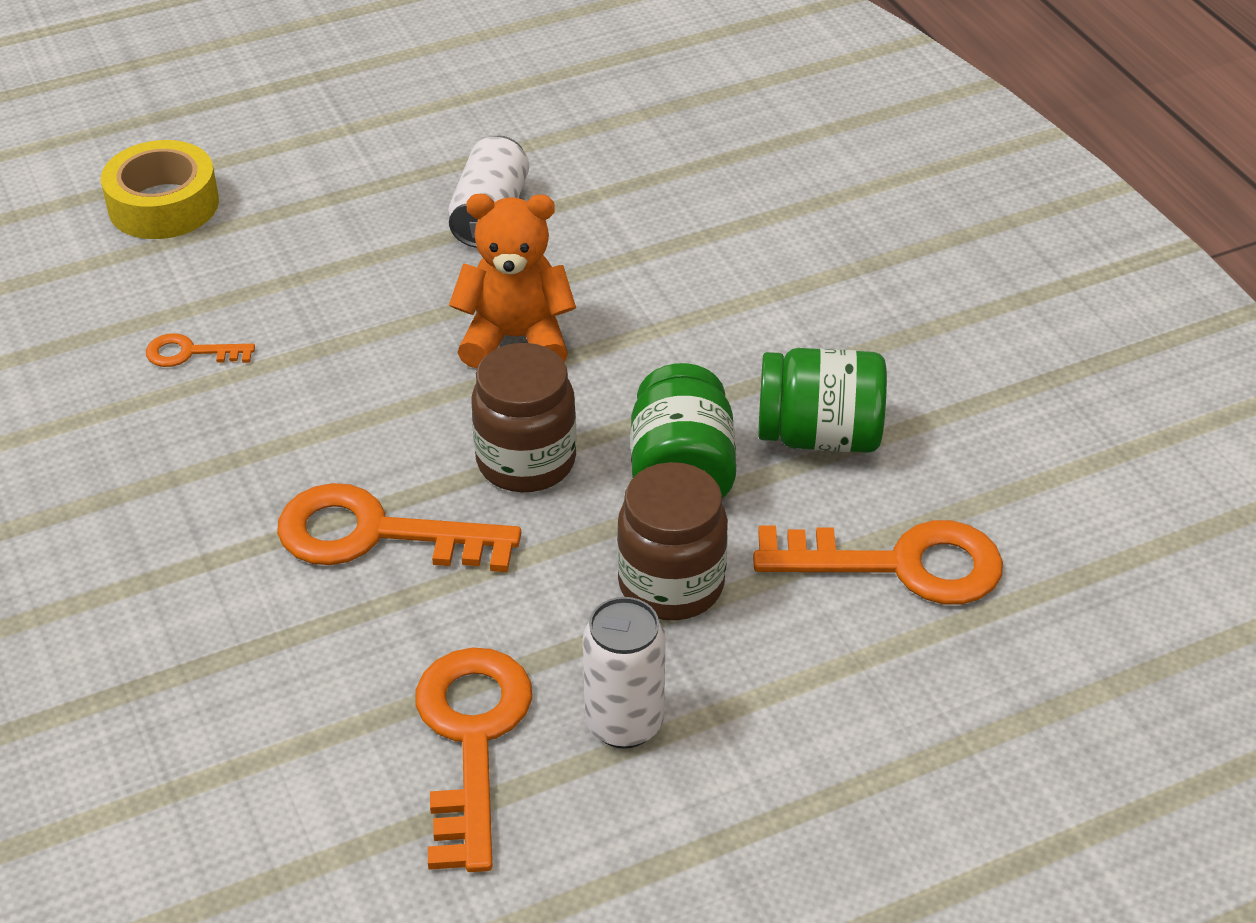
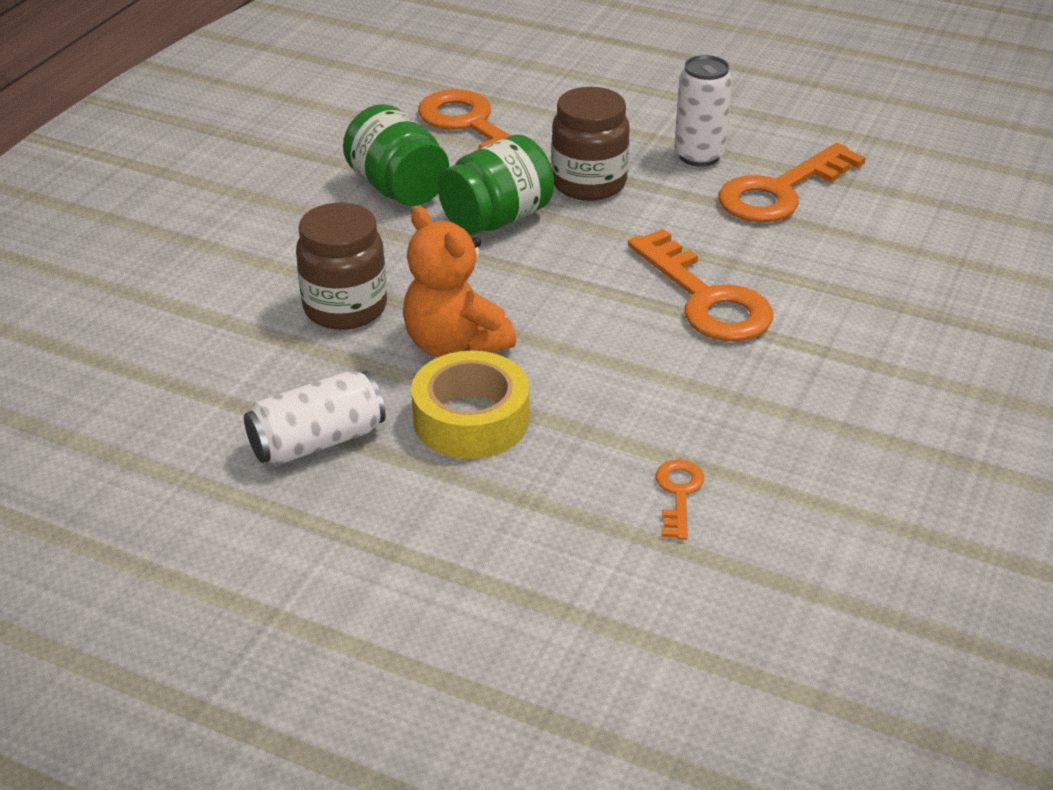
camera: 130 degrees left, 5 degrees down
(163, 205) = (532, 660): yellow tape -> yellow tape (471, 419)
(190, 353) = (678, 494): orange key -> orange key turned 135 degrees counterclockwise
(526, 461) = (566, 277): brown jar -> brown jar (345, 308)

